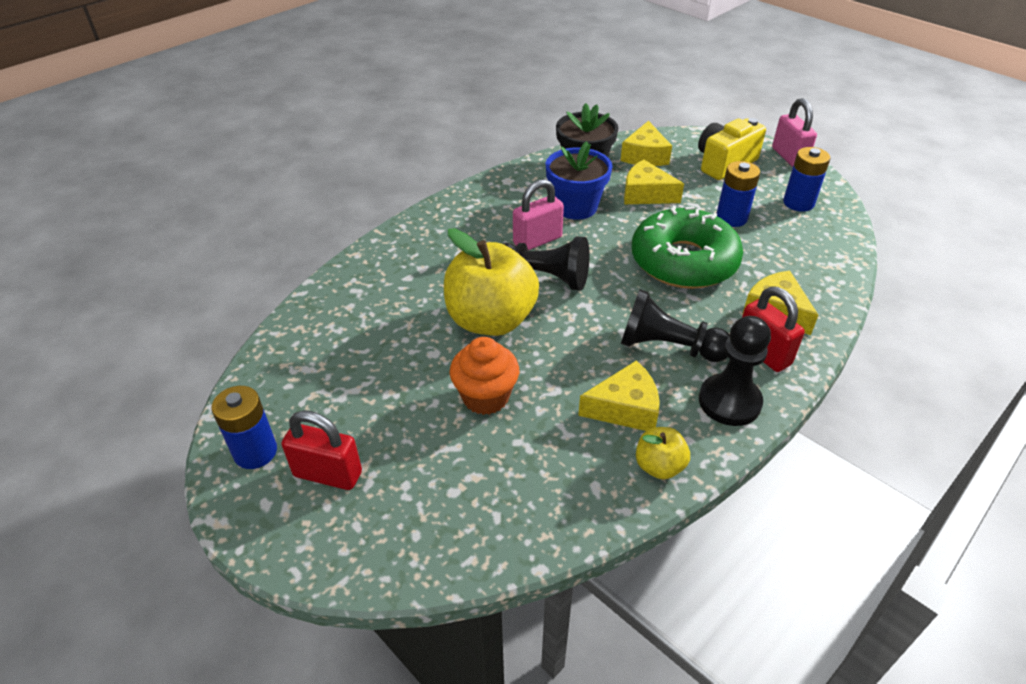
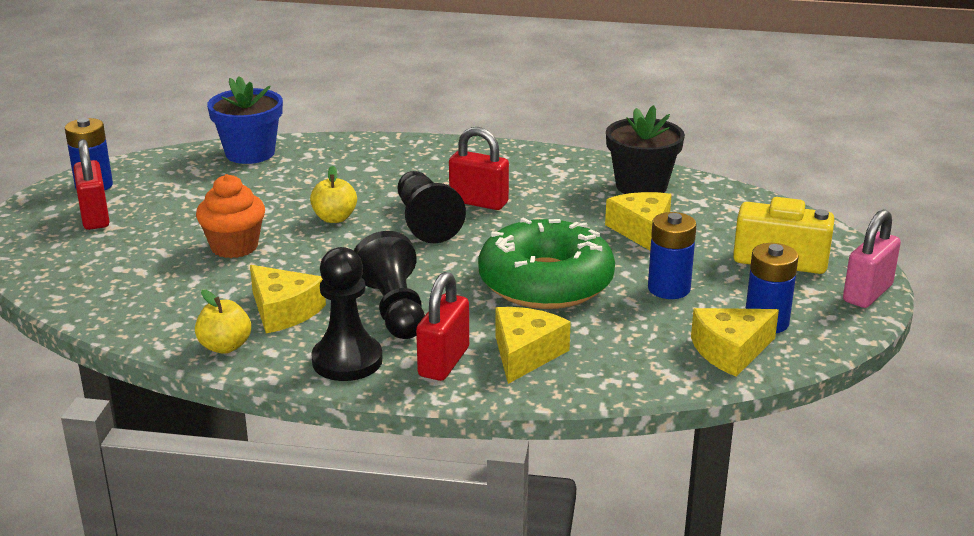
camera: 55 degrees right, 15 degrees down
(491, 320) = (334, 218): yellow apple -> yellow apple, size x0.47
(537, 240) = (478, 202): pink padlock -> red padlock
(576, 207) = (562, 203): blue flower pot -> blue flower pot (250, 153)
(645, 155) = (719, 209): yellow cheese -> yellow cheese (730, 351)

